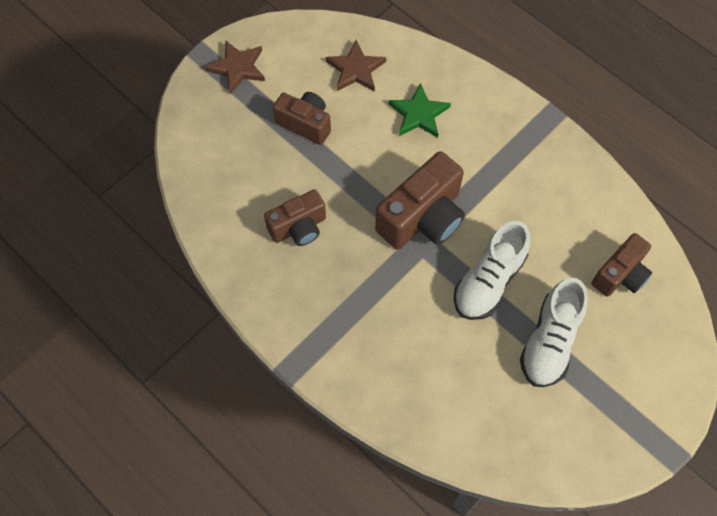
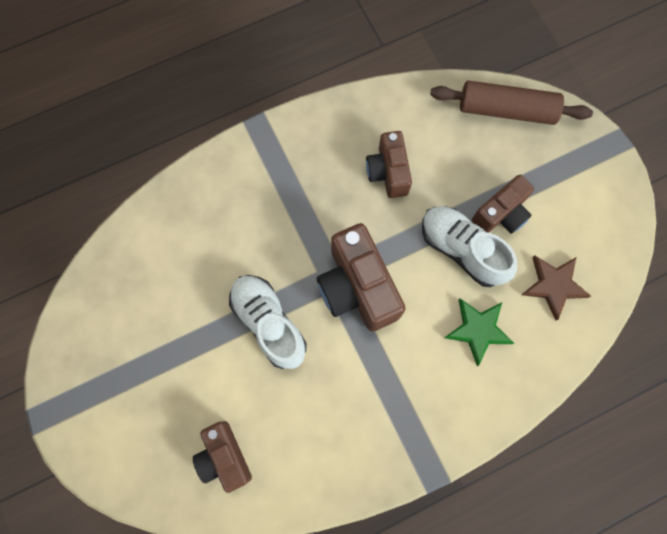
camera: 110 degrees right, 10 degrees up
(197, 146) = (506, 110): none -> brown rolling pin
(238, 68) = (589, 171): brown star -> none
(550, 341) = (188, 354): white shoe -> white shoe (462, 249)

